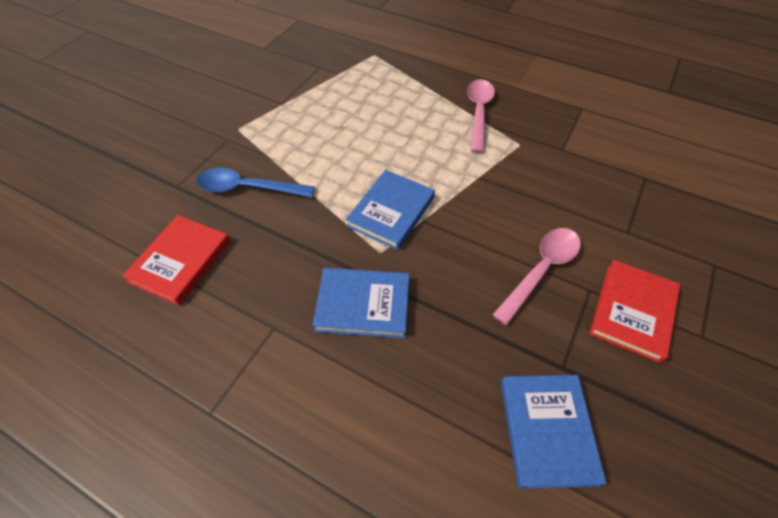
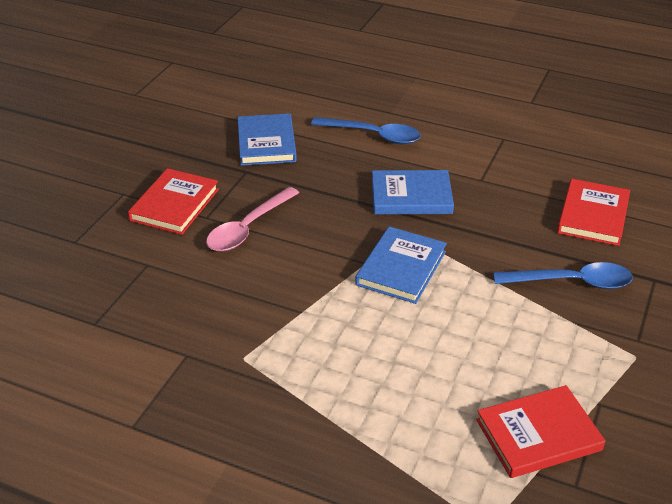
camera: 175 degrees right, 15 degrees down
(329, 89) = (538, 435): none -> red book
(392, 437) = (373, 135): none -> blue spoon
(478, 113) = (296, 406): pink spoon -> none

